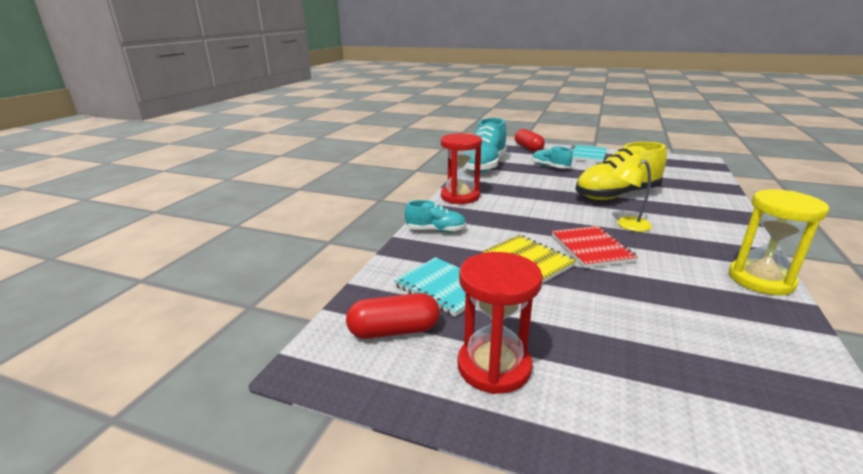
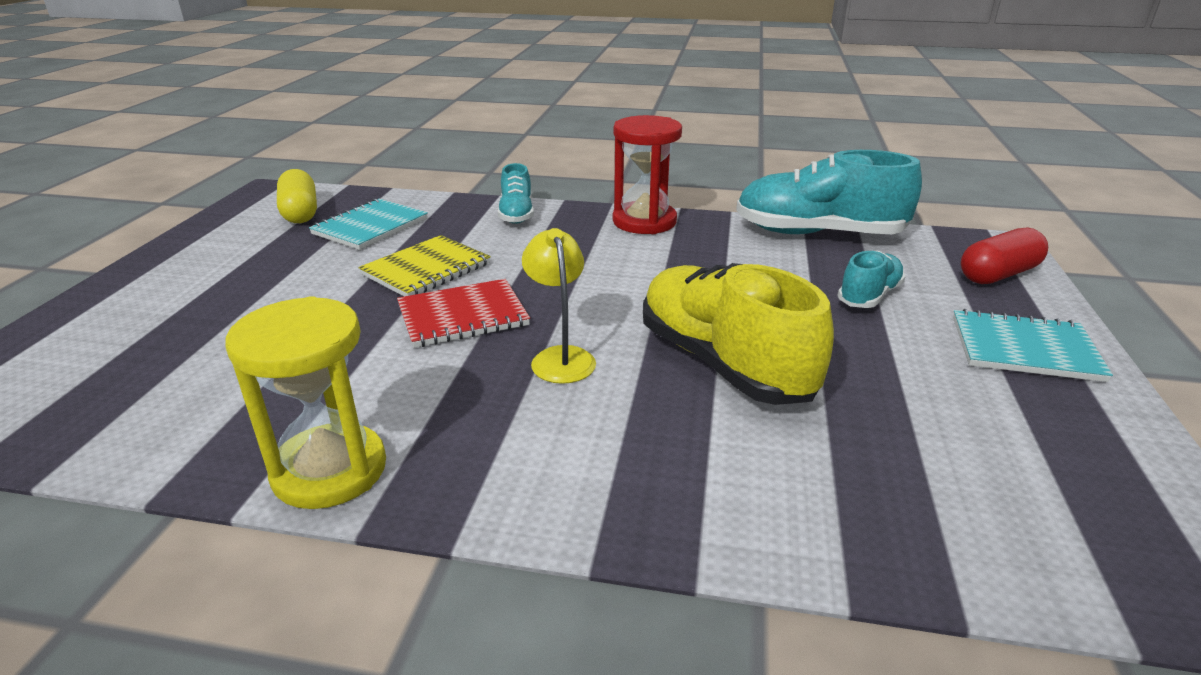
camera: 80 degrees right, 5 degrees up
(394, 331) = (300, 212): red capsule -> yellow capsule
(494, 366) = (226, 253): red hourglass -> none

